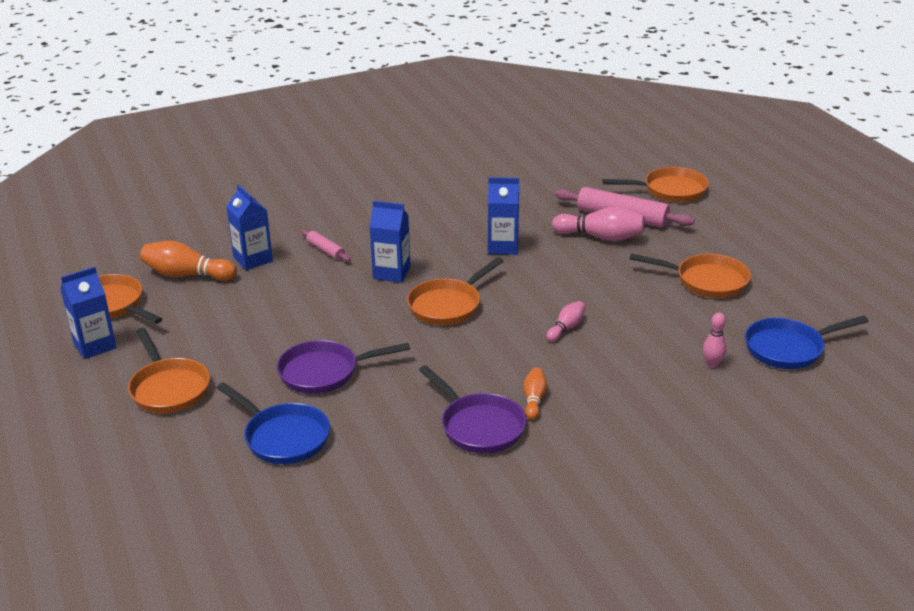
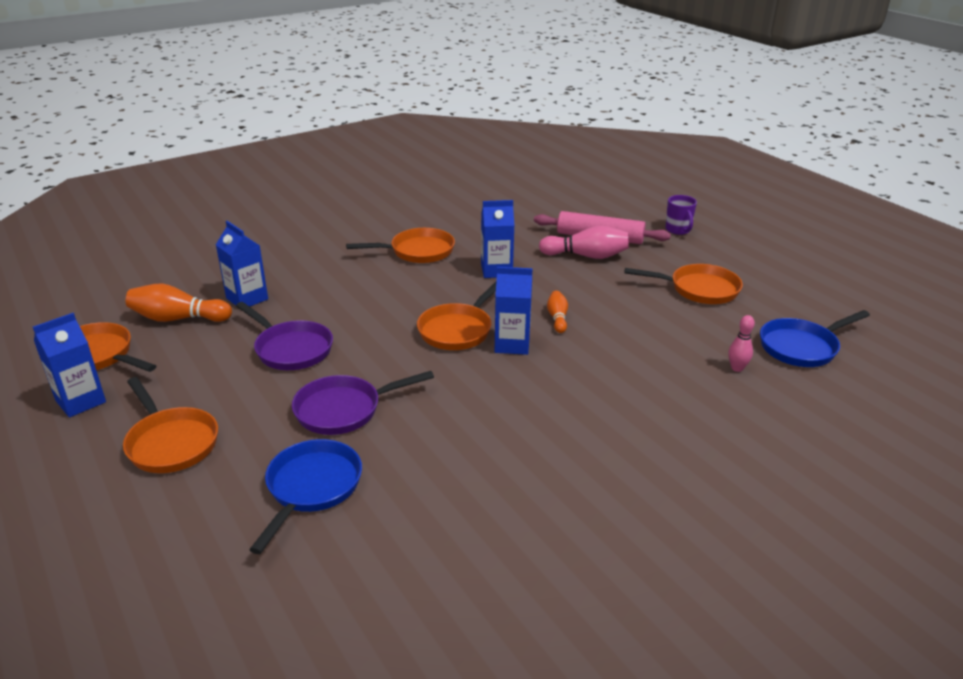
camera: 10 degrees left, 0 degrees up
(283, 437) = (311, 488): blue pan -> blue pan turned 105 degrees counterclockwise
(326, 250) = (321, 285): pink rolling pin -> none
(391, 273) = (393, 302): blue carton -> blue carton (512, 344)
(479, 426) = (525, 454): purple pan -> purple pan (291, 349)
(534, 400) = (574, 420): orange bowling pin -> orange bowling pin (557, 318)
(566, 328) = (582, 343): pink bowling pin -> none
(670, 190) = (634, 212): orange pan -> orange pan (418, 251)
(710, 214) = (678, 230): none -> purple mug

